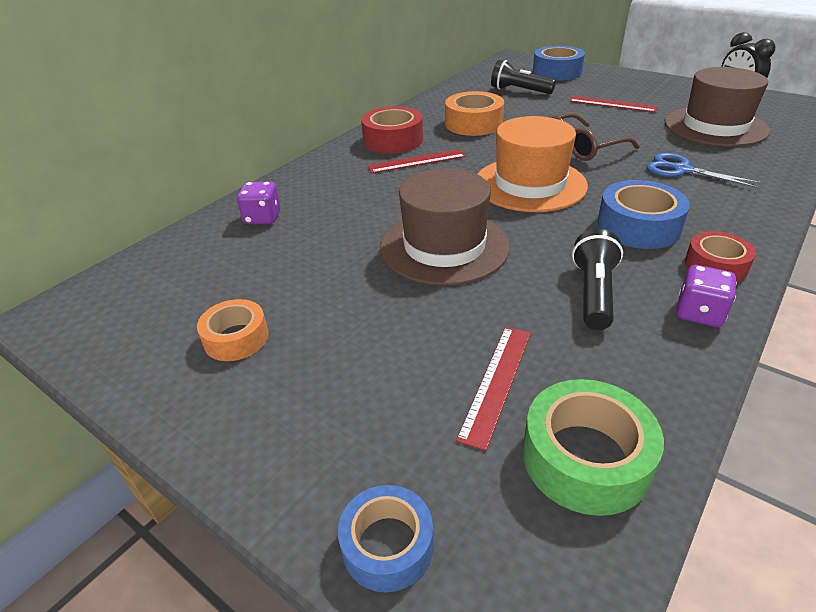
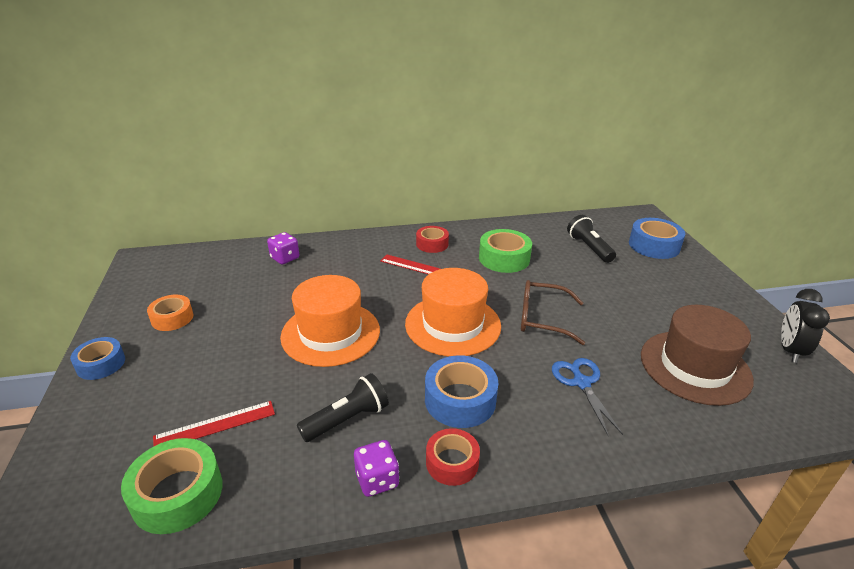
camera: 40 degrees right, 5 degrees down
(387, 545) = (63, 454): blue tape -> blue tape (101, 364)
(393, 140) = (432, 244): red tape -> red tape, size x0.66
(444, 246) = (330, 333): brown hat -> orange hat
(473, 123) = (504, 258): orange tape -> green tape
(612, 104) = (642, 297): red ruler -> none

